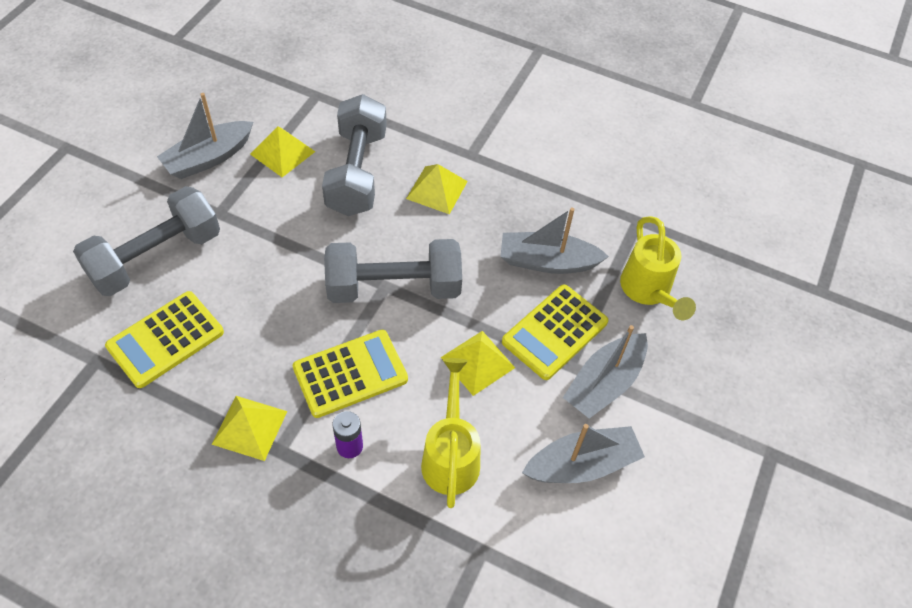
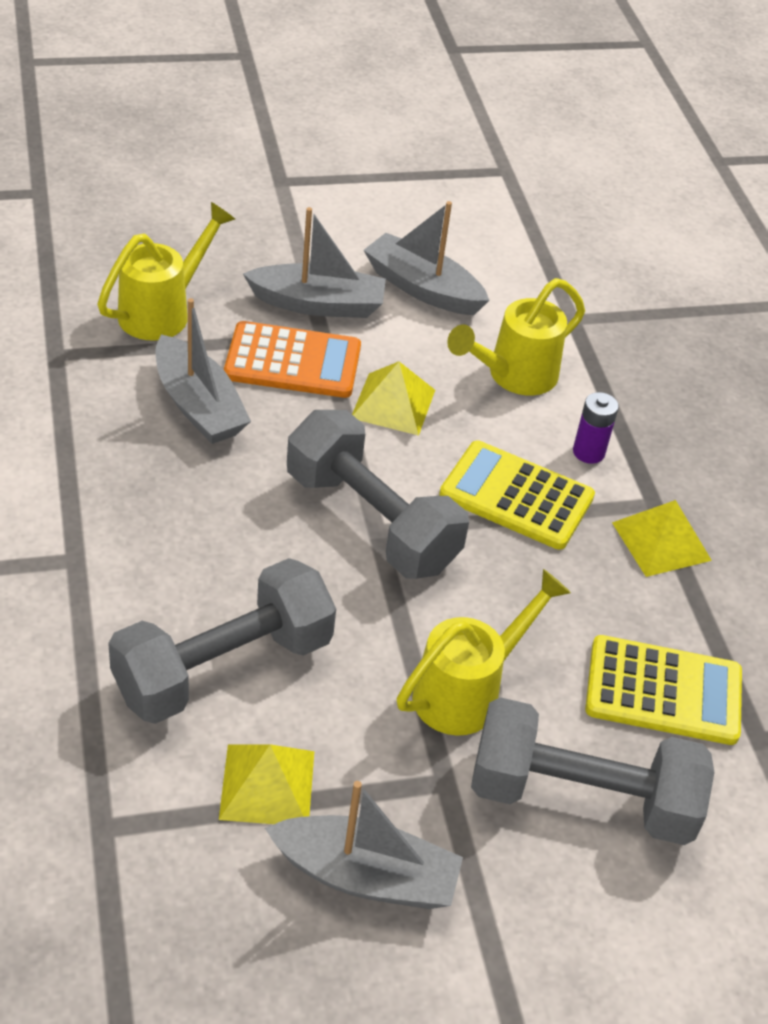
camera: 130 degrees left, 10 degrees down
(253, 254) = (468, 691): none -> yellow watering can
(436, 190) = (176, 562): yellow pyramid -> none
(554, 332) = (293, 361): yellow calculator -> orange calculator

